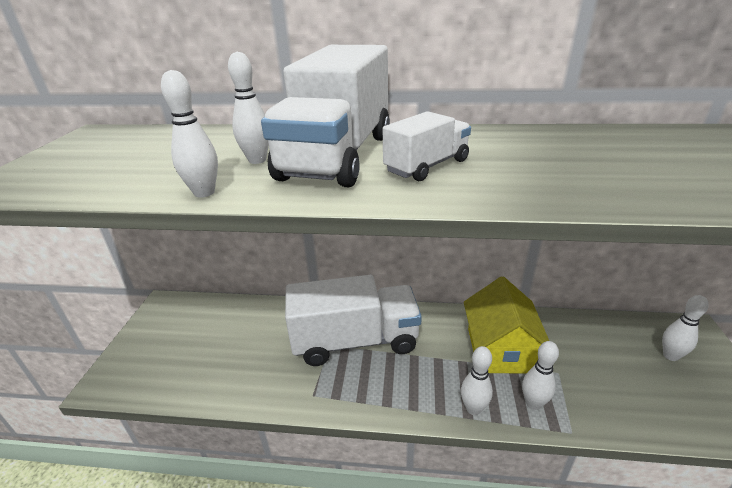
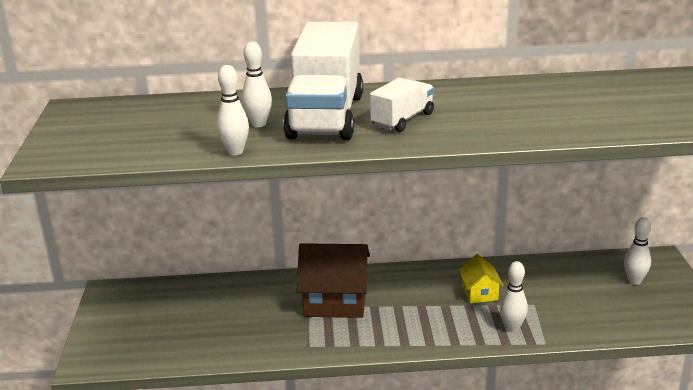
camera: 10 degrees left, 5 degrees down
(355, 341) = (335, 301): white truck -> brown house
(473, 408) = (459, 338): white bowling pin -> none
(500, 350) = (480, 293): yellow house -> yellow house, size x0.54

